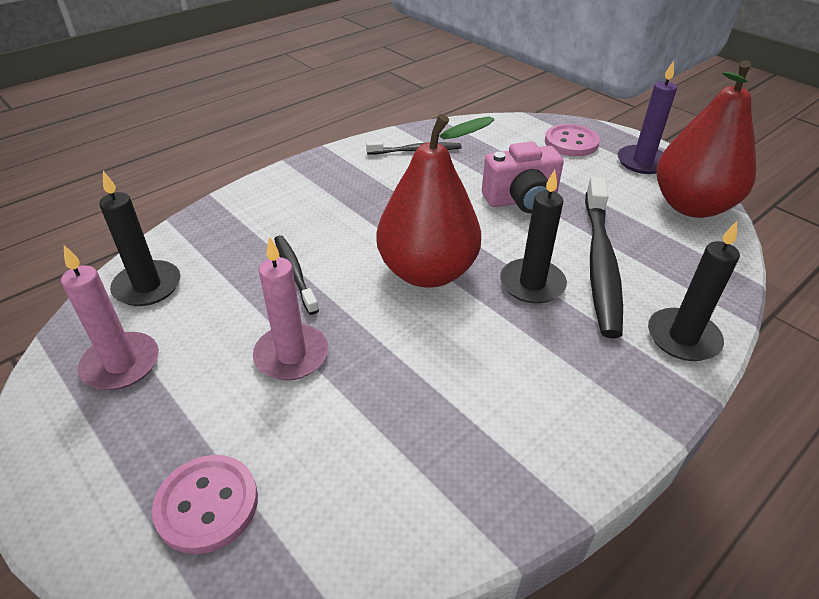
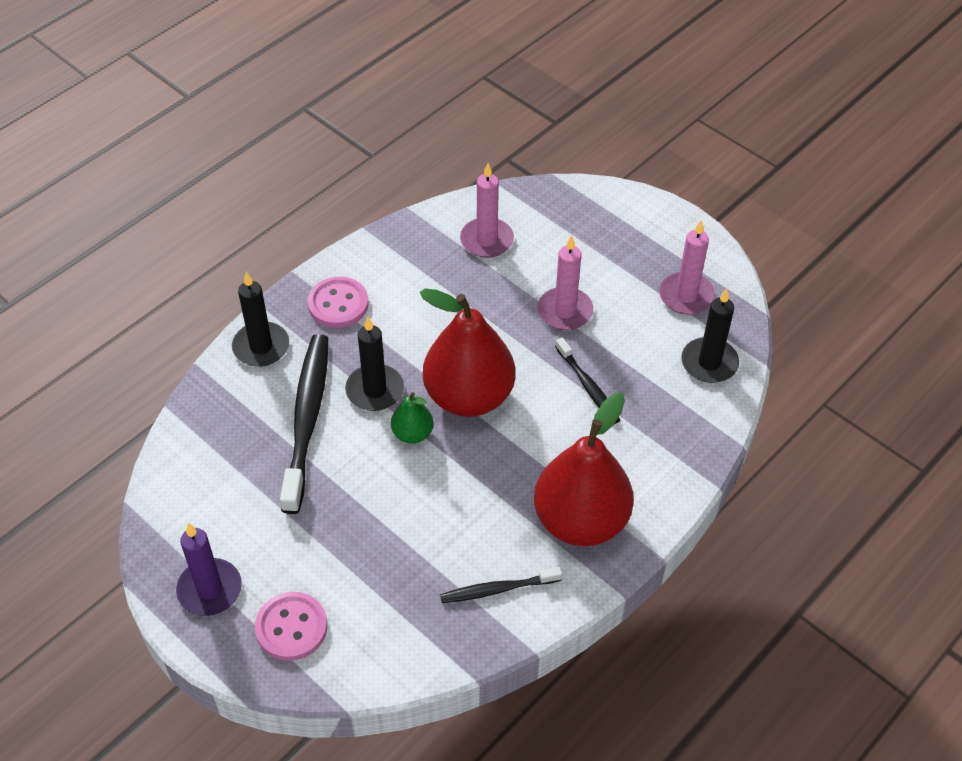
camera: 175 degrees right, 10 degrees up
(207, 505) = (582, 221): pink button -> pink button (338, 304)
(378, 477) = (486, 240): none -> pink candle
(487, 245) = (412, 433): none -> green pear
(521, 200) = (372, 503): pink camera -> none
(691, 206) = (183, 509): red pear -> red pear (581, 521)

